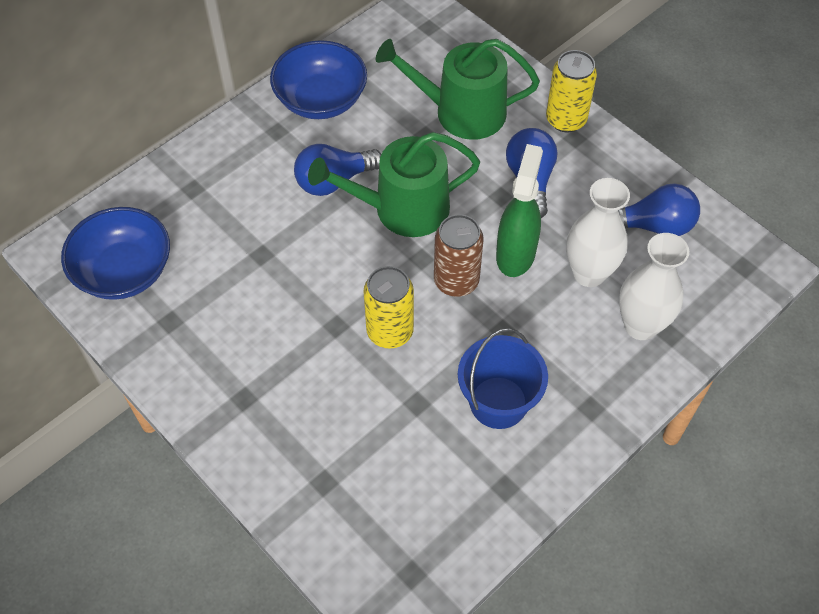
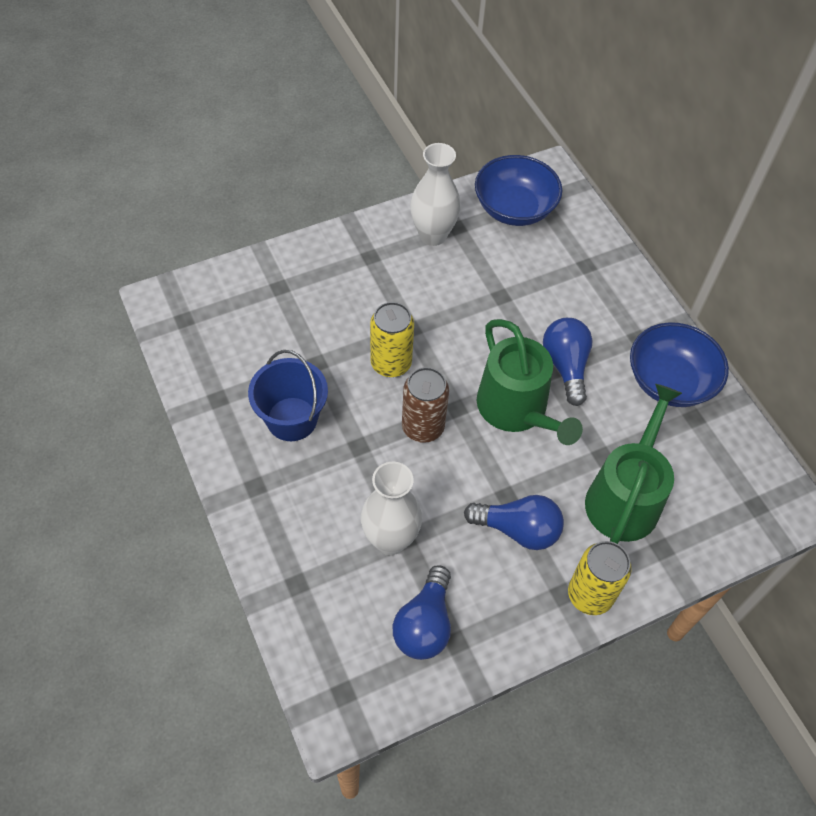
camera: 105 degrees right, 0 degrees up
(402, 209) = (516, 409): green watering can -> green watering can turned 150 degrees clockwise
(515, 254) = (435, 485): green spray bottle -> none
(641, 325) = (317, 561): white vase -> white vase (433, 235)

